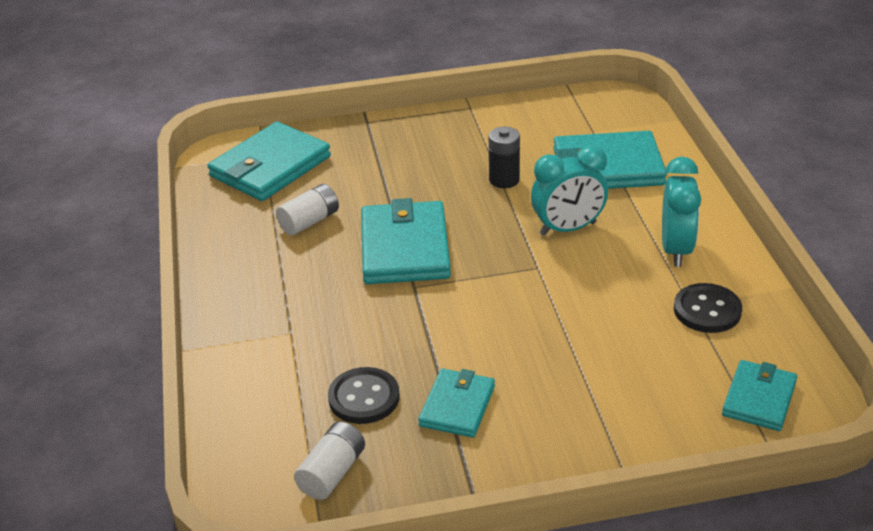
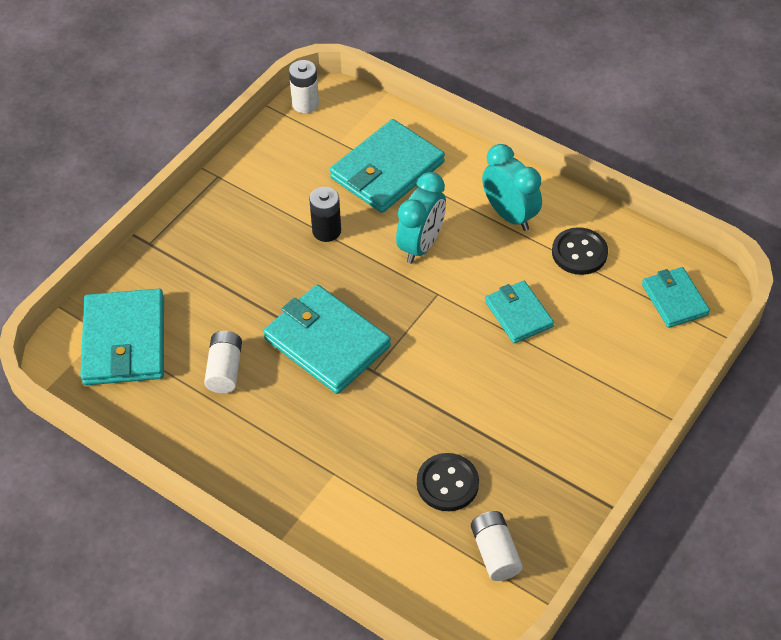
camera: 45 degrees left, 15 degrees up
(457, 406) = (512, 442): turquoise wallet -> turquoise wallet (518, 314)
(598, 96) = (305, 104): none -> white battery

